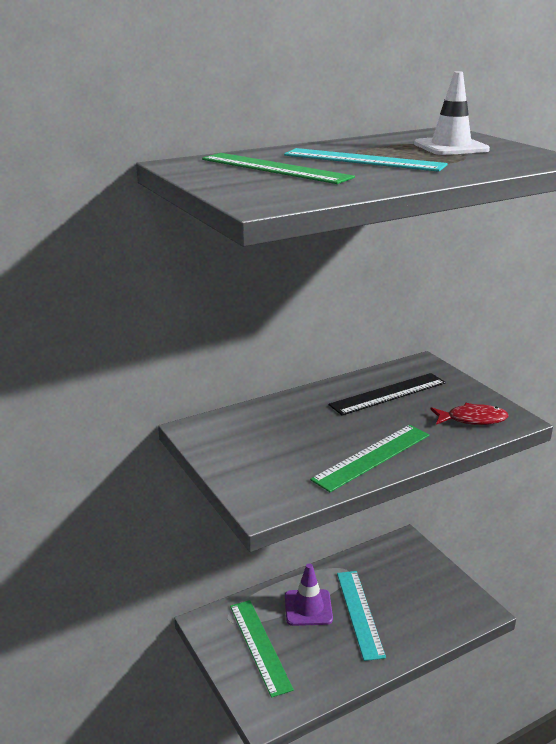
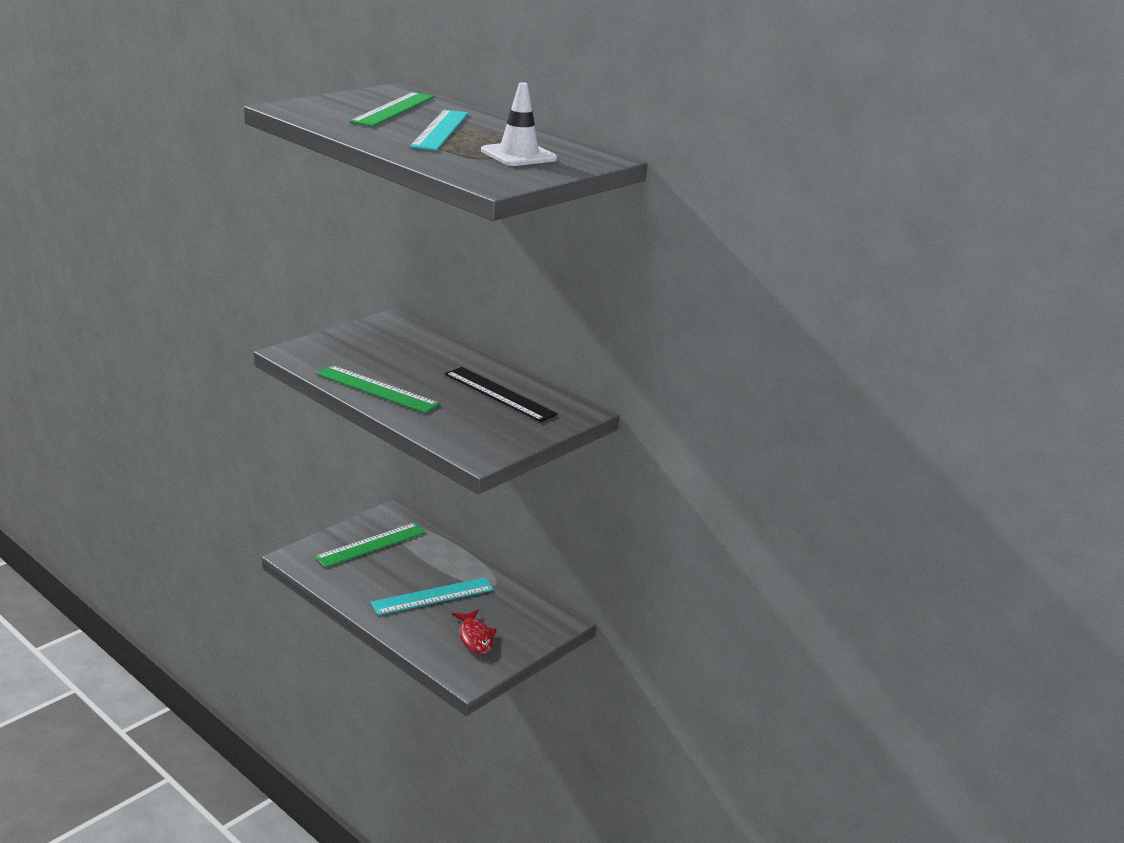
camera: 70 degrees right, 0 degrees up
(308, 608) = (429, 566): purple traffic cone -> none
(472, 419) = (467, 434): red fish -> red fish (475, 638)

